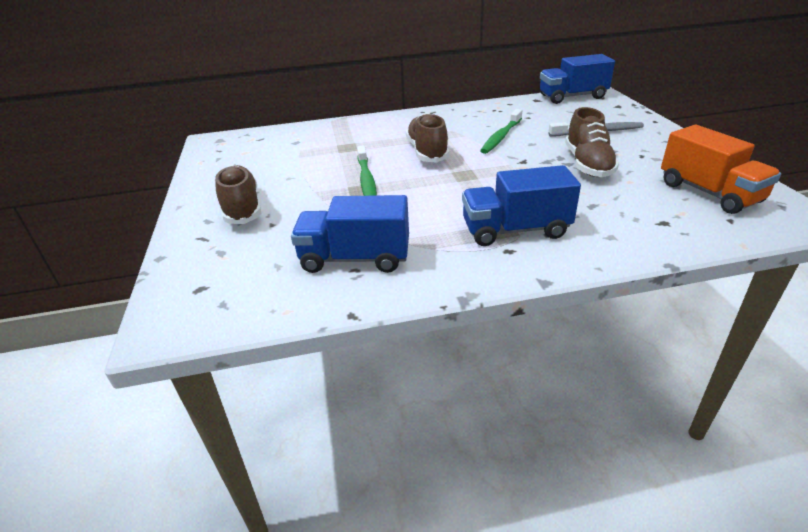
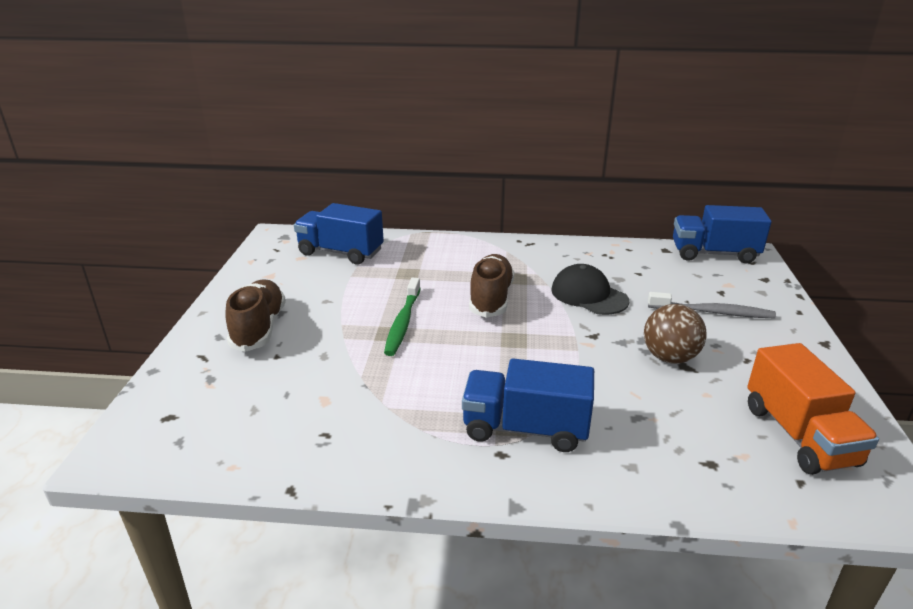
camera: 15 degrees right, 5 degrees down
(355, 258) = (333, 421): blue truck -> blue truck (341, 252)
(501, 137) = (589, 295): green toothbrush -> black cap
(587, 164) = (669, 357): brown shoe -> brown ball

